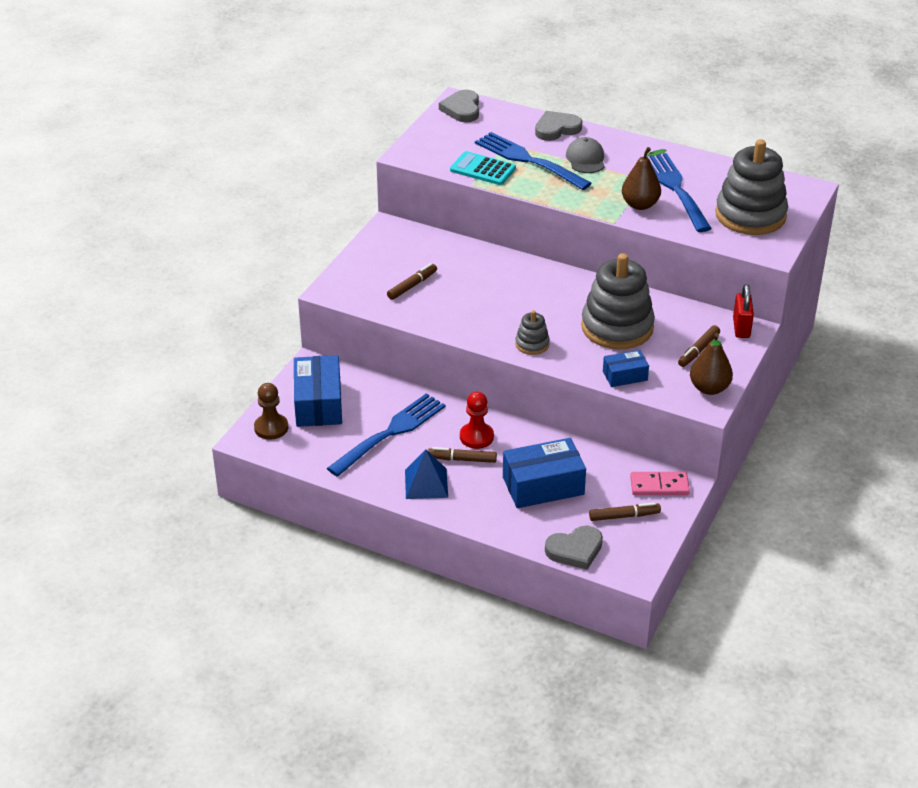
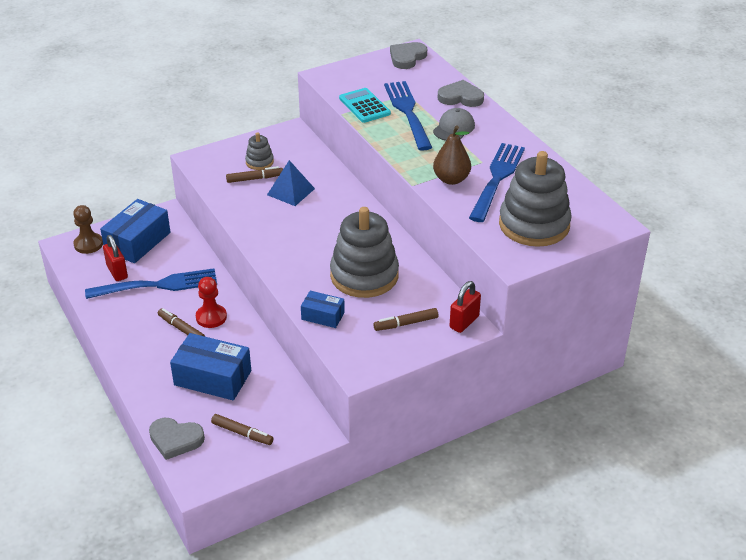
camera: 35 degrees right, 0 degrees up
(335, 439) = (117, 272): none -> red padlock
(426, 483) = (136, 334): blue pyramid -> blue pyramid (291, 191)
(532, 344) = (284, 259): grey stacking toy -> grey stacking toy (259, 162)
(659, 486) = (297, 424): pink domino -> none
(709, 388) = (376, 358): brown pear -> none

